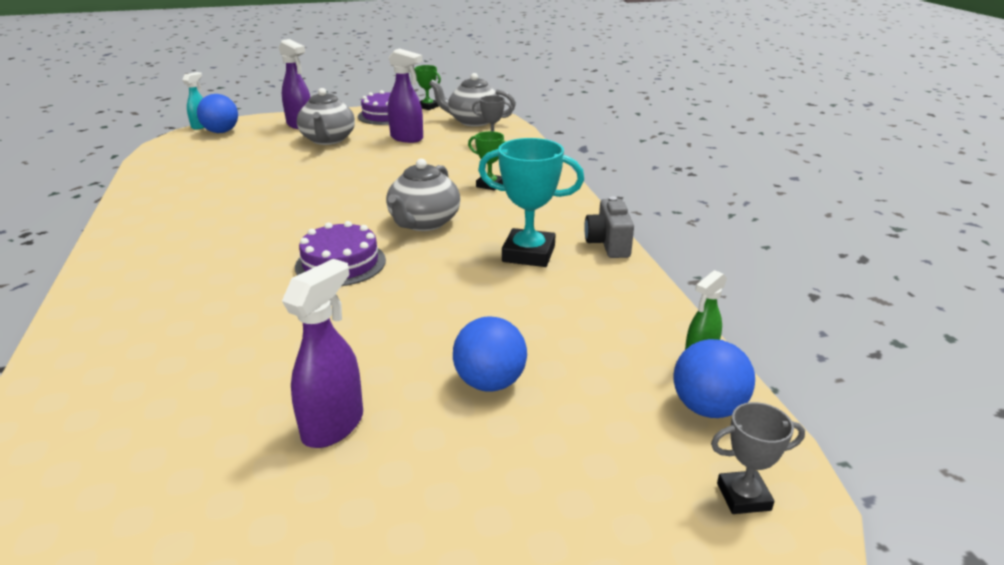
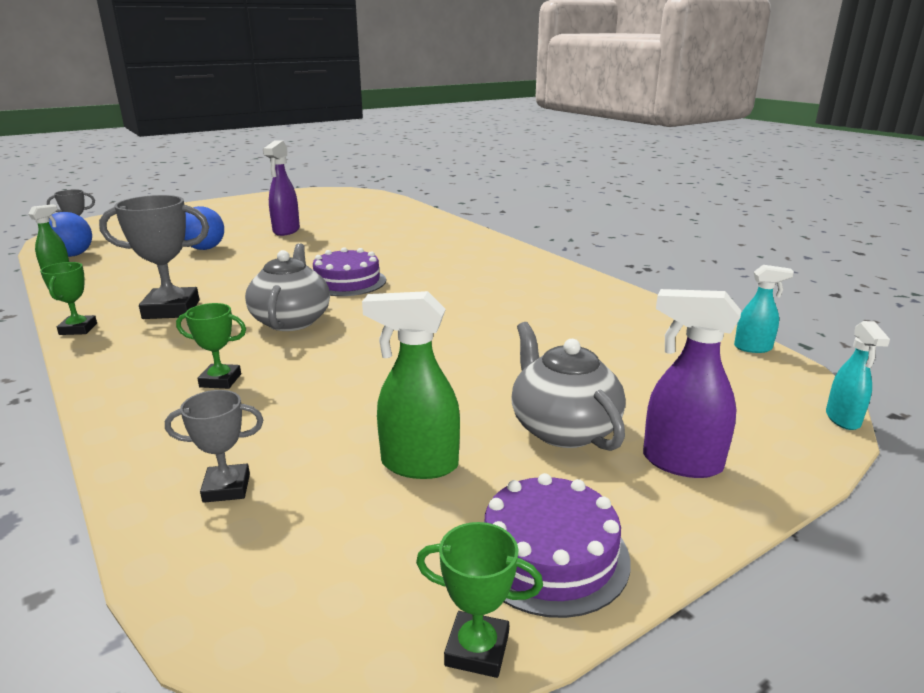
camera: 160 degrees right, 5 degrees down
(151, 155) = (753, 348): none -> turquoise spray bottle
(221, 132) = (776, 412): blue ball -> none
(407, 138) = (418, 465): purple spray bottle -> green spray bottle
(473, 121) = (294, 580): grey teapot -> none
(528, 254) = (171, 309): turquoise trophy -> grey trophy
(608, 244) = (78, 329): grey camera -> green trophy

